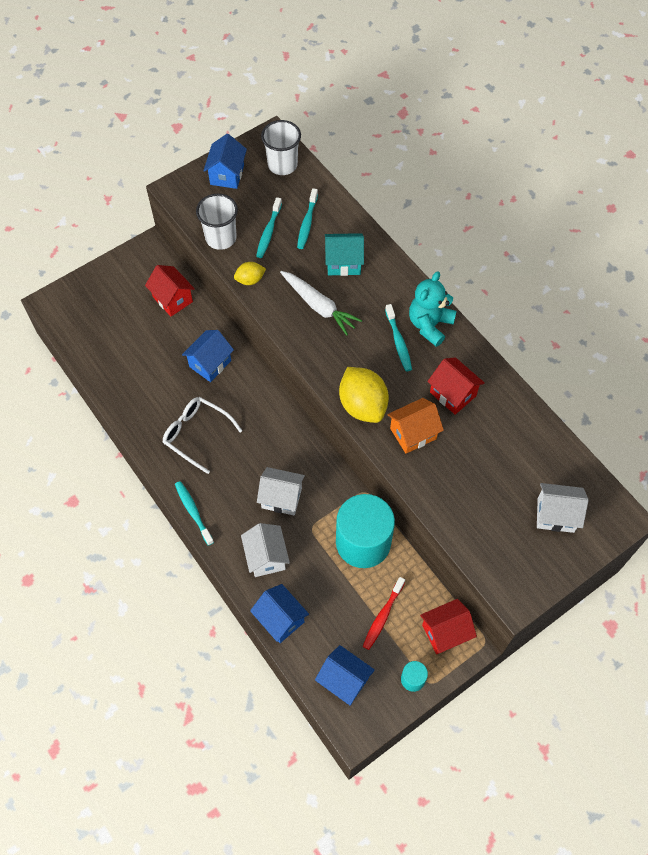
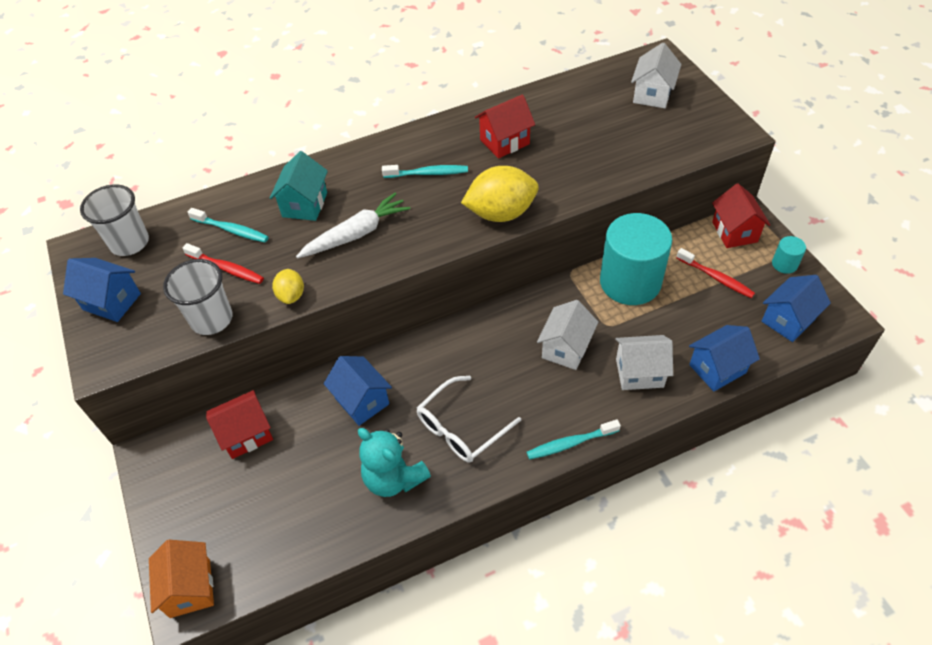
camera: 75 degrees left, 10 degrees down
(268, 232) = (226, 268): turquoise toothbrush -> red toothbrush
(413, 433) = (545, 178): orange house -> orange house (190, 588)
(429, 325) = (414, 147): turquoise teddy bear -> turquoise teddy bear (394, 478)

